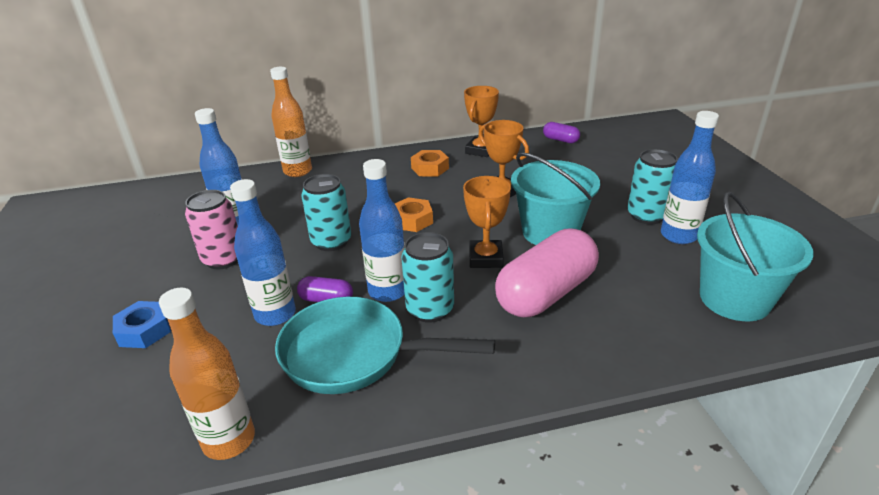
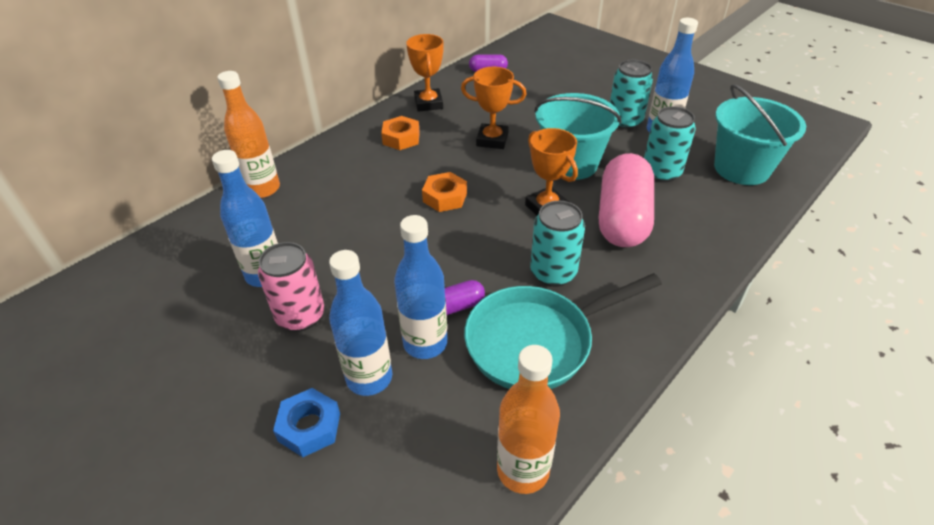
camera: 35 degrees left, 10 degrees up
(331, 242) = (393, 250): turquoise can -> turquoise can (661, 173)
(388, 291) = (500, 273): blue bottle -> blue bottle (369, 378)

